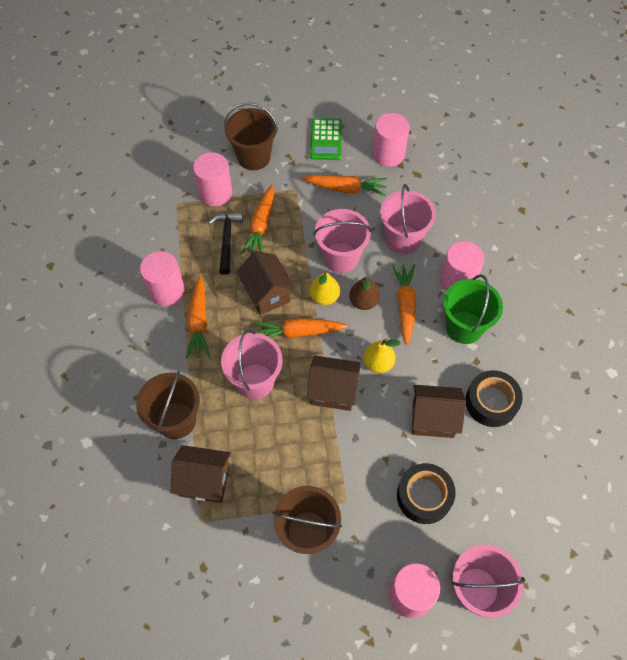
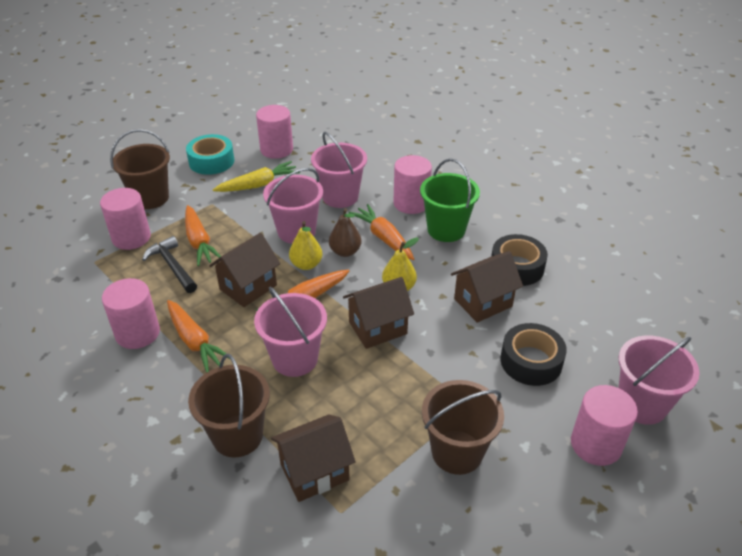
camera: 35 degrees left, 20 degrees down
(267, 293) = (248, 287): brown house -> brown house turned 75 degrees counterclockwise
(326, 139) = (211, 161): green calculator -> turquoise tape
(345, 188) = (258, 185): orange carrot -> yellow carrot

